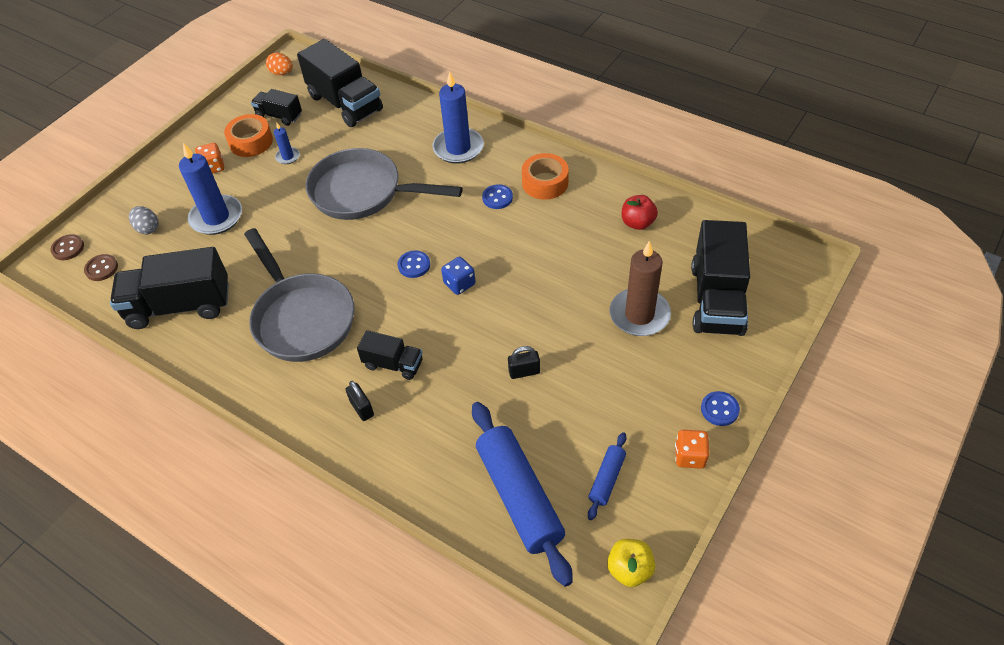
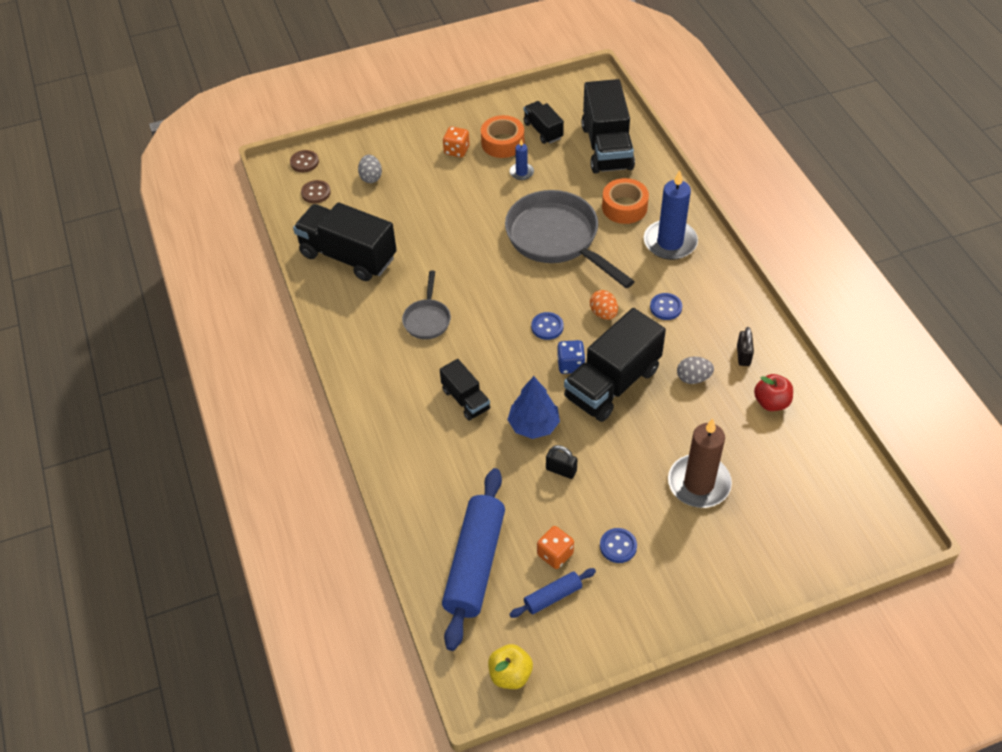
camera: 35 degrees right, 0 degrees up
(216, 217) = (427, 196): blue candle -> none
(282, 73) = (575, 90): orange egg -> orange egg (603, 313)
(301, 318) = (427, 319): grey pan -> grey pan, size x0.49
(362, 408) = (415, 420): black padlock -> black padlock (743, 355)
(470, 349) = (534, 425): none -> blue tree
(545, 183) = (719, 317): orange tape -> orange tape (624, 207)
(565, 238) = (693, 378): none -> grey egg
(690, 456) = (635, 625): orange dice -> orange dice (555, 554)
(716, 299) = (781, 513): black truck -> black truck (612, 383)
(719, 409) = (695, 605): blue button -> blue button (618, 546)

